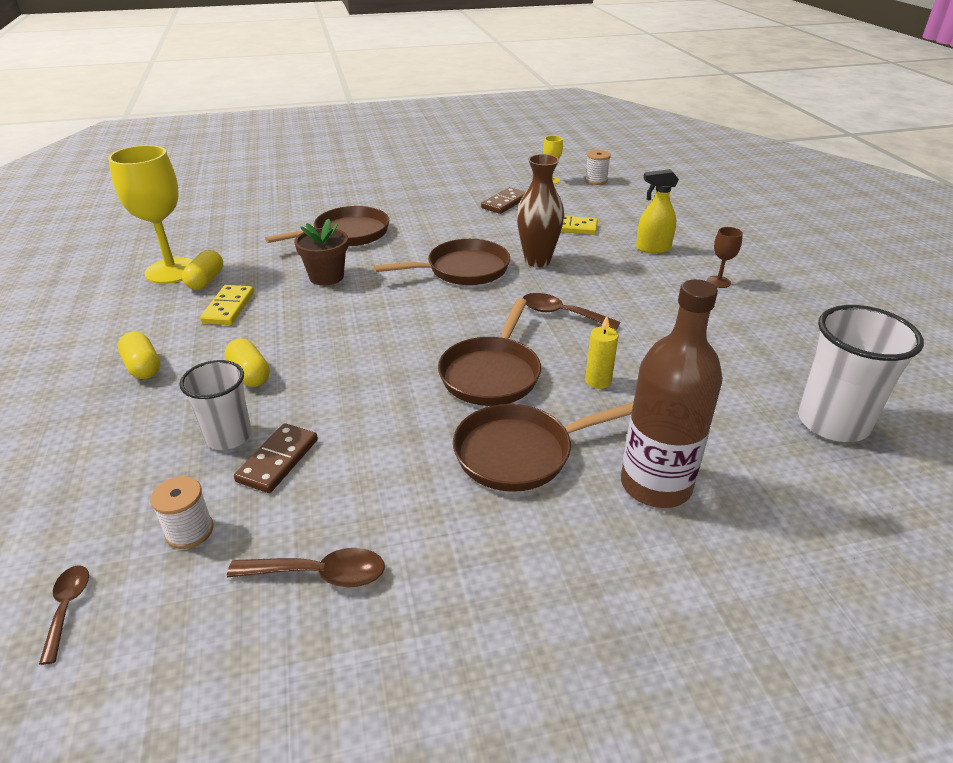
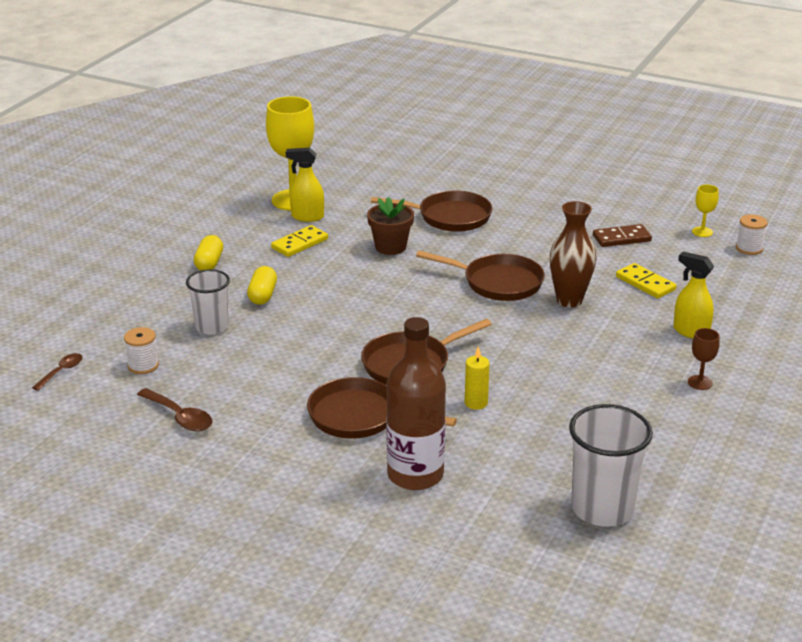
camera: 40 degrees right, 5 degrees down
(206, 281) = (307, 217): yellow capsule -> yellow spray bottle
(278, 460) = (222, 352): brown domino -> none
(562, 314) = (523, 348): brown spoon -> none

